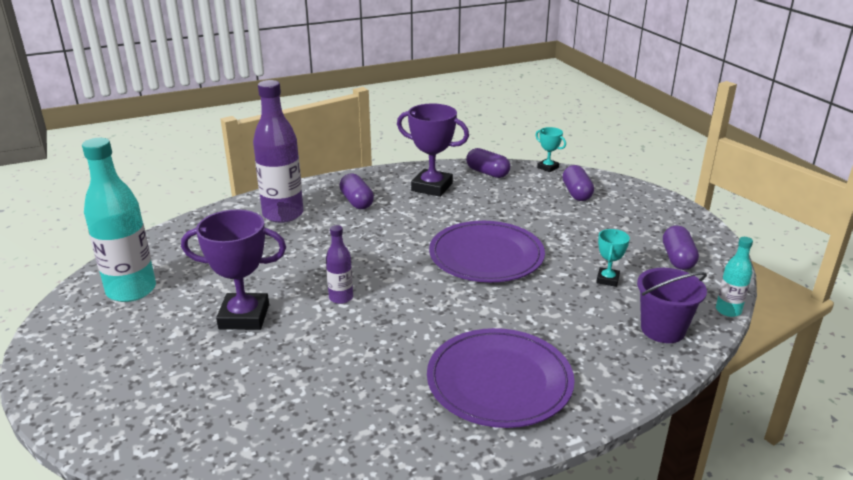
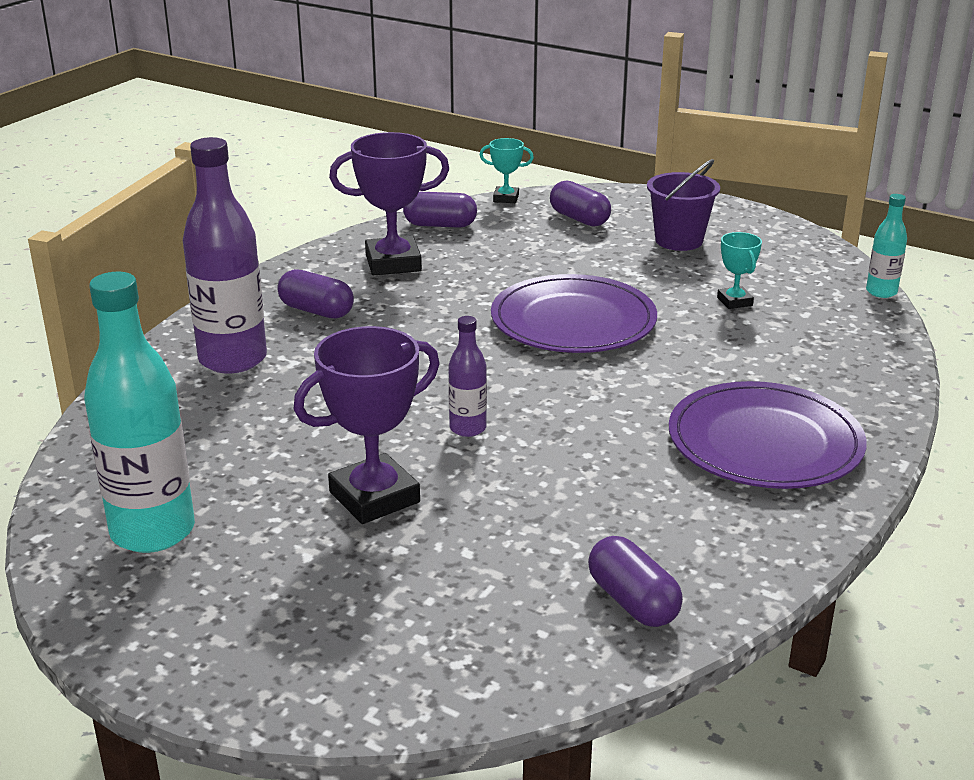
camera: 35 degrees left, 0 degrees up
(662, 329) = (848, 332): purple bucket -> purple bucket (679, 240)
(677, 258) = (774, 257): purple capsule -> purple capsule (632, 601)

